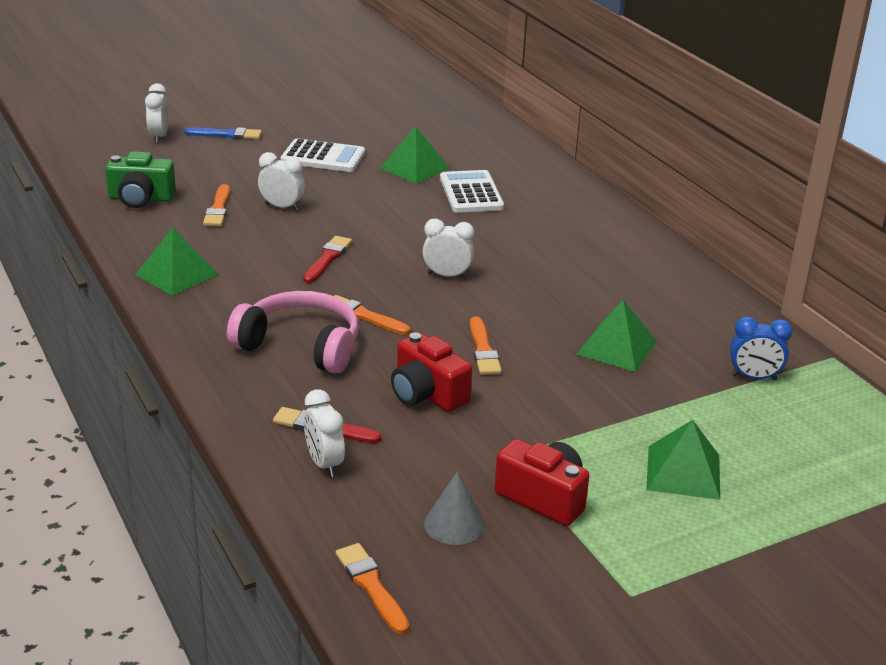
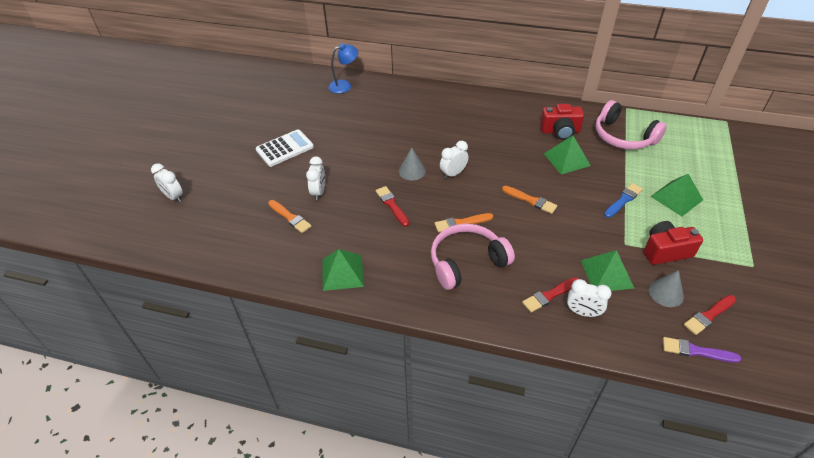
camera: 45 degrees left, 15 degrees up
(141, 199) = (238, 243): green camera -> none
(227, 135) = (210, 169): blue brush -> blue brush (623, 200)
(282, 207) = (318, 192): white clock -> white clock turned 120 degrees clockwise
(371, 586) = (696, 351): orange brush -> purple brush
(408, 246) = (412, 171): none -> grey cone
(414, 168) = (337, 125): green pyramid -> green pyramid (606, 274)
(427, 394) = (552, 241): red camera -> red camera (560, 131)
(459, 578) = (709, 315): none -> red brush
(471, 193) = (385, 122): white calculator -> none
(496, 140) = (344, 85): none -> blue lamp
(753, 377) = (623, 136): blue clock -> pink headphones

